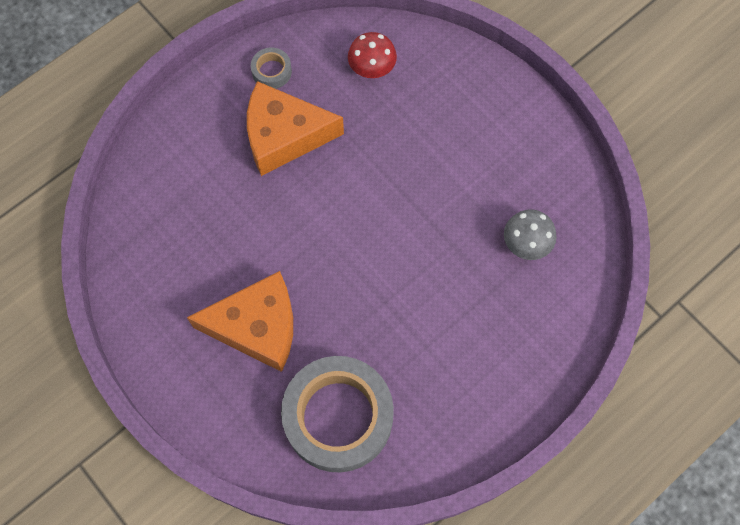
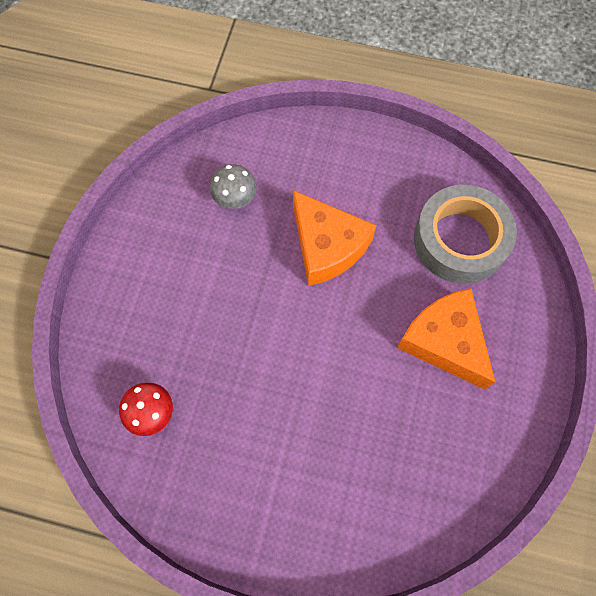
camera: 125 degrees left, 0 degrees up
(271, 71) = (212, 502): grey tape -> none
(284, 136) = (270, 441): orange cheese -> orange cheese (327, 246)

